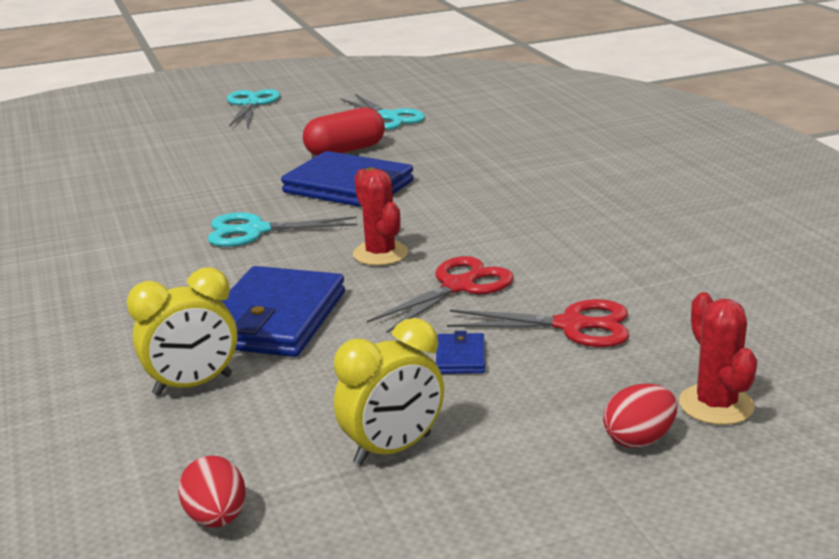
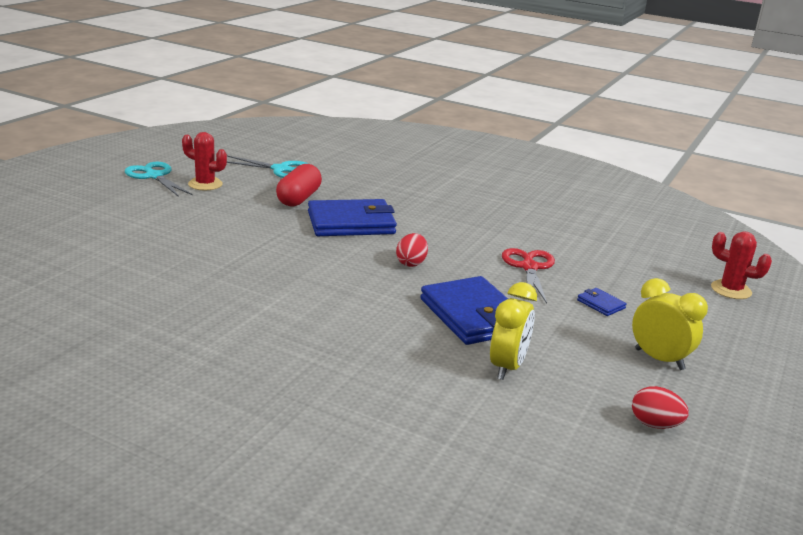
camera: 45 degrees left, 0 degrees up
(256, 231) = (351, 266): turquoise scissors -> none
(380, 254) = (453, 260): red cactus -> red cactus (205, 184)
(393, 449) = (659, 359): yellow clock -> yellow clock turned 60 degrees counterclockwise
(571, 325) = (615, 272): red scissors -> none
(639, 439) = (734, 316): red egg -> red egg (411, 263)

